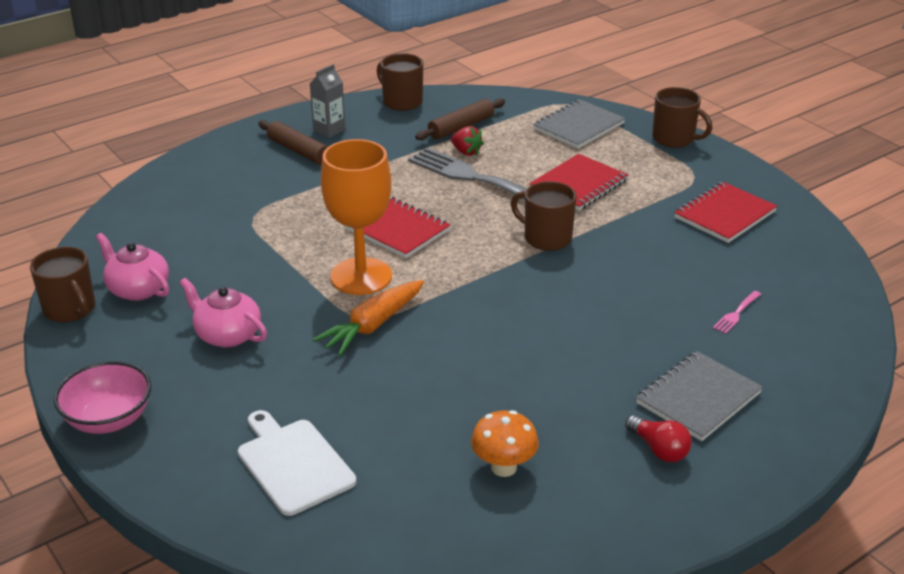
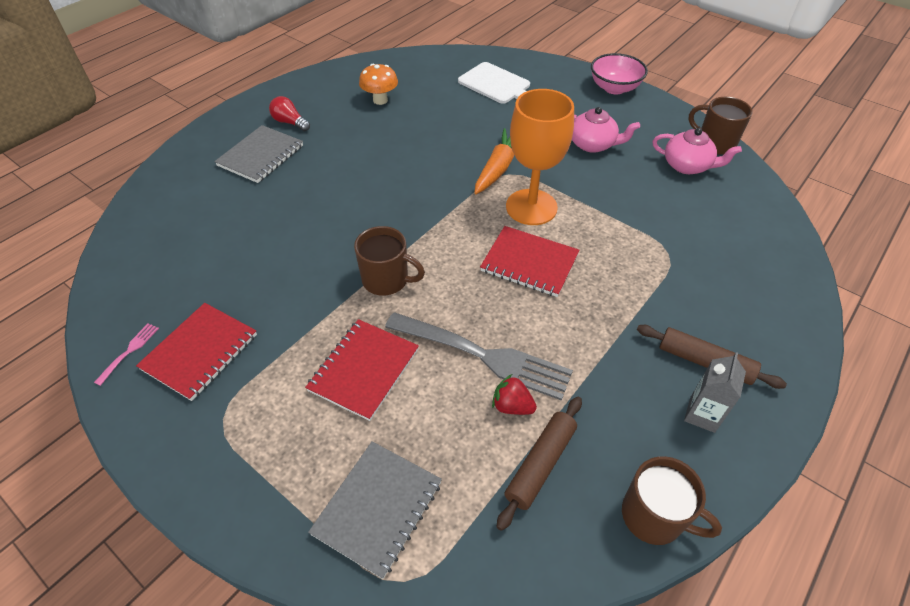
camera: 165 degrees right, 15 degrees up
(674, 139) = (237, 507): brown mug -> none
(736, 313) = (218, 227): pink fork -> pink fork (129, 351)

